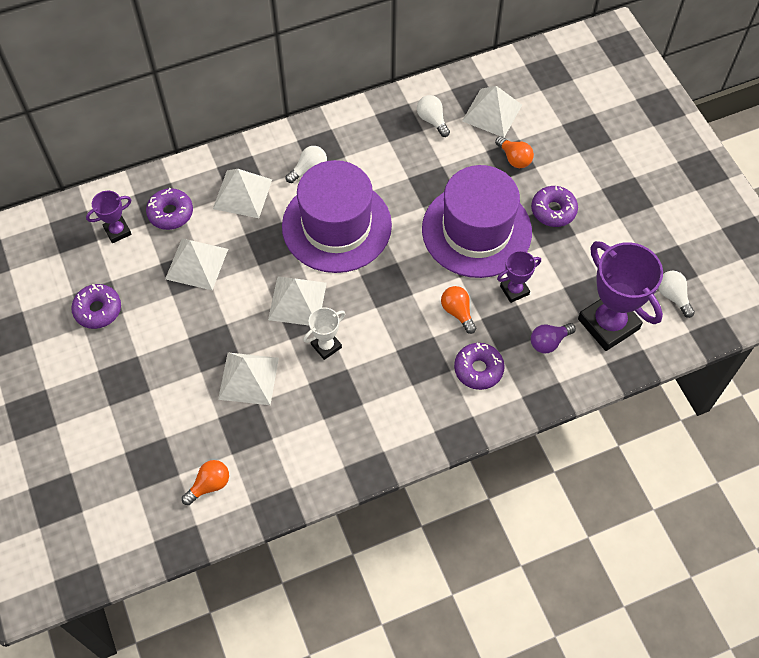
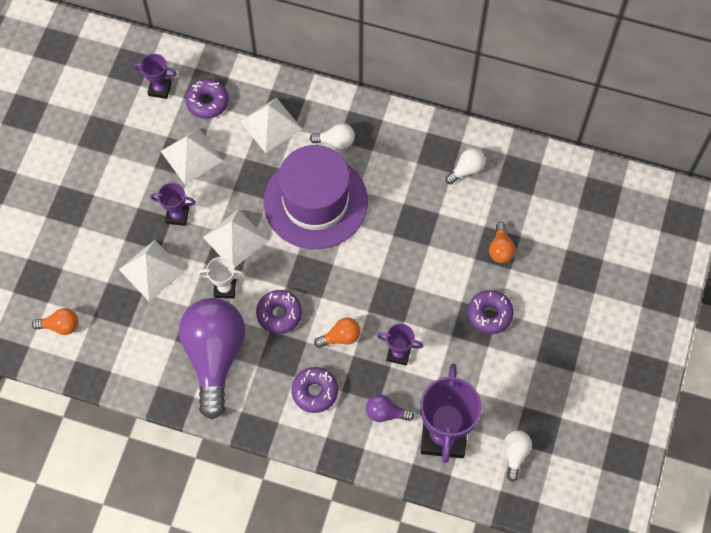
camera: 40 degrees right, 5 degrees up
(98, 310) = (97, 140): purple donut -> purple donut (279, 314)
(229, 319) = (177, 215): none -> purple trophy
(369, 405) = (214, 356): none -> purple light bulb
(432, 120) = (466, 170): white light bulb -> white light bulb turned 45 degrees clockwise
(457, 312) = (341, 337): orange light bulb -> orange light bulb turned 60 degrees clockwise
(476, 230) = (415, 285): purple hat -> none
(492, 113) = (519, 198): white pyramid -> none

